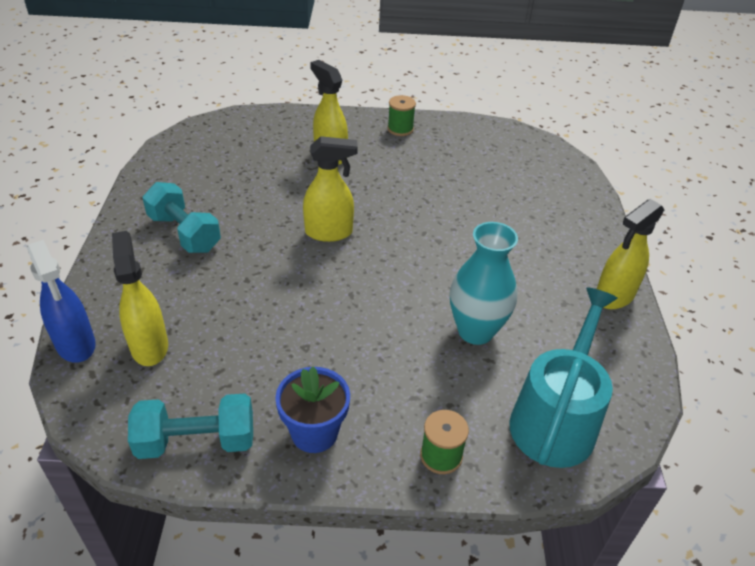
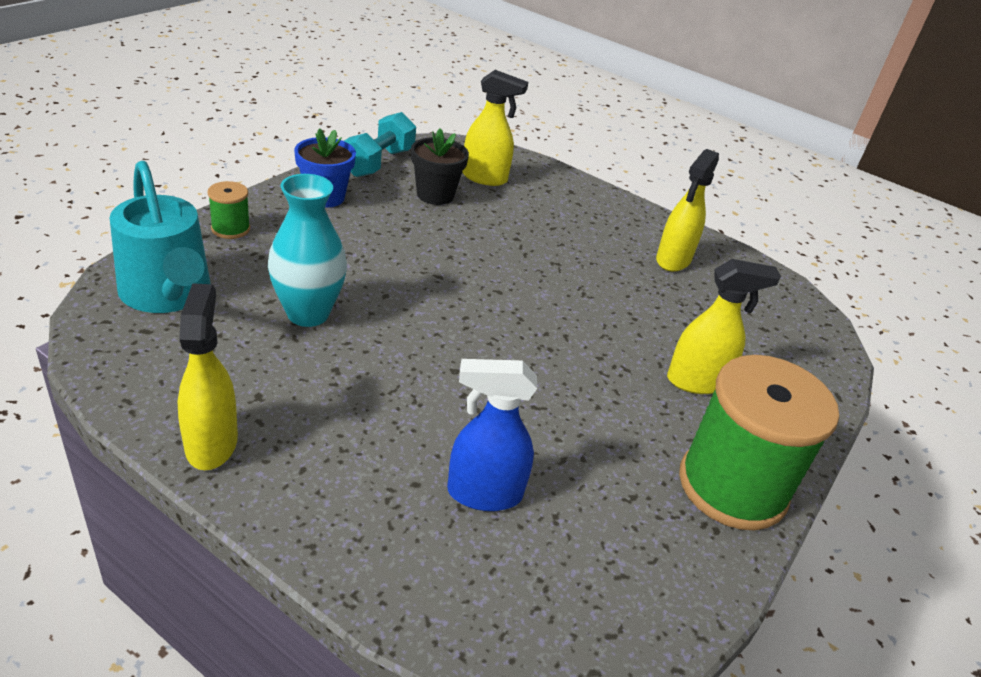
camera: 120 degrees right, 5 degrees down
(76, 345) = (516, 158): blue spray bottle -> blue spray bottle (483, 493)
(184, 233) = (612, 236): turquoise dumbbell -> none
(223, 361) = (435, 195): none -> black flower pot
(329, 232) = (541, 307): yellow spray bottle -> yellow spray bottle (673, 260)
(400, 129) = (732, 486): green spool -> green spool, size x2.30

